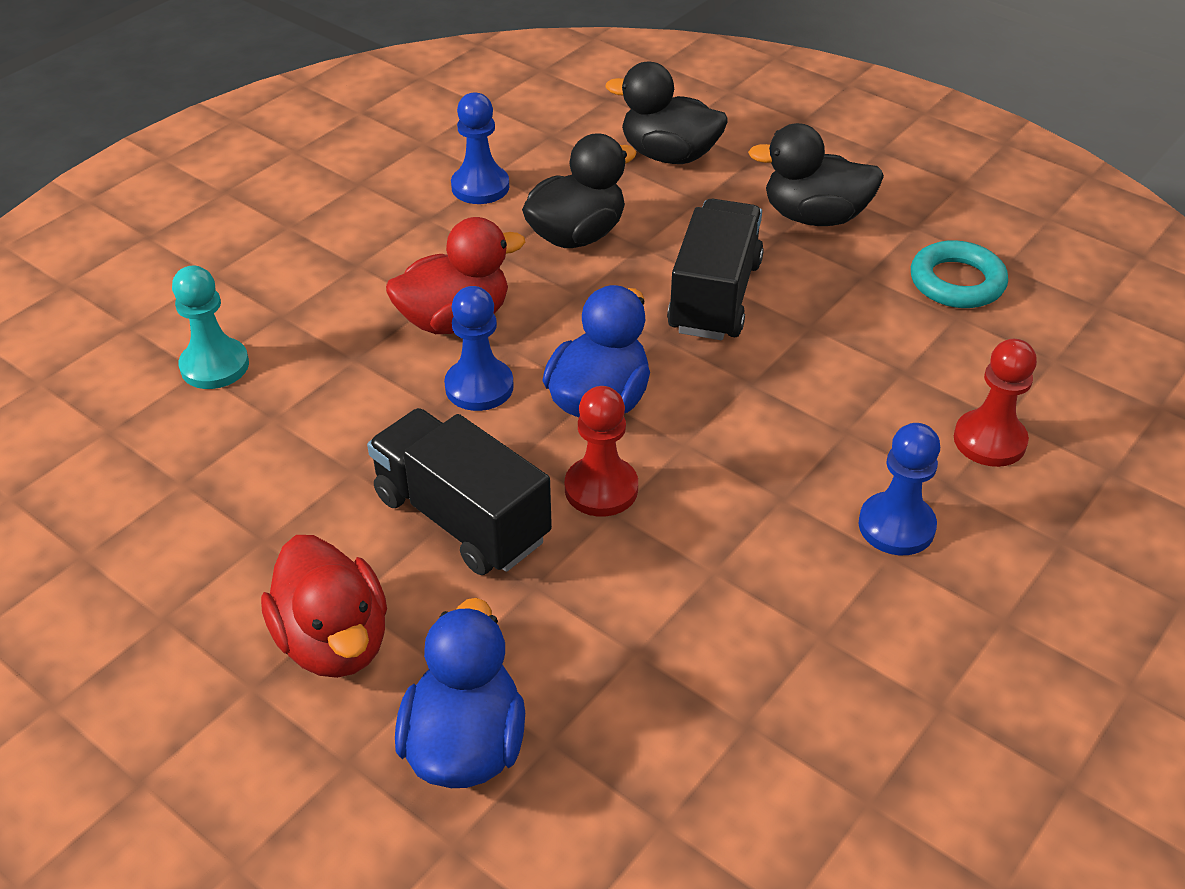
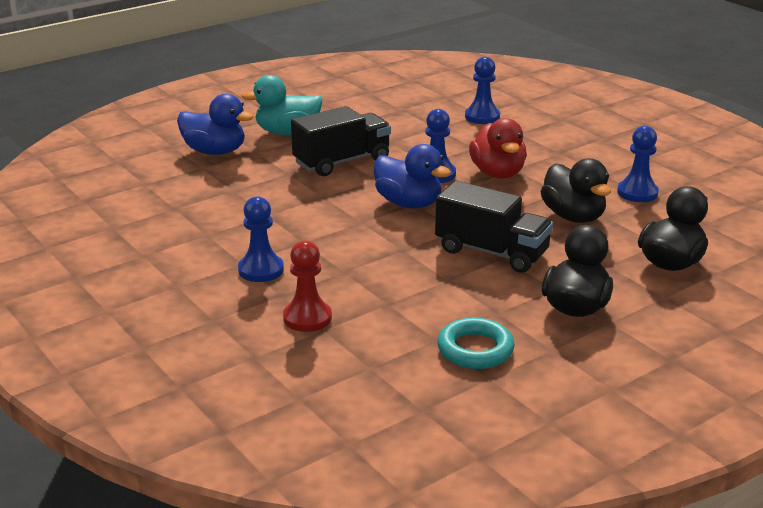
camera: 105 degrees right, 15 degrees down
(214, 366) = (482, 117): turquoise pawn -> blue pawn
(334, 641) = (287, 132): red duck -> turquoise duck
(601, 489) = (341, 195): red pawn -> none

